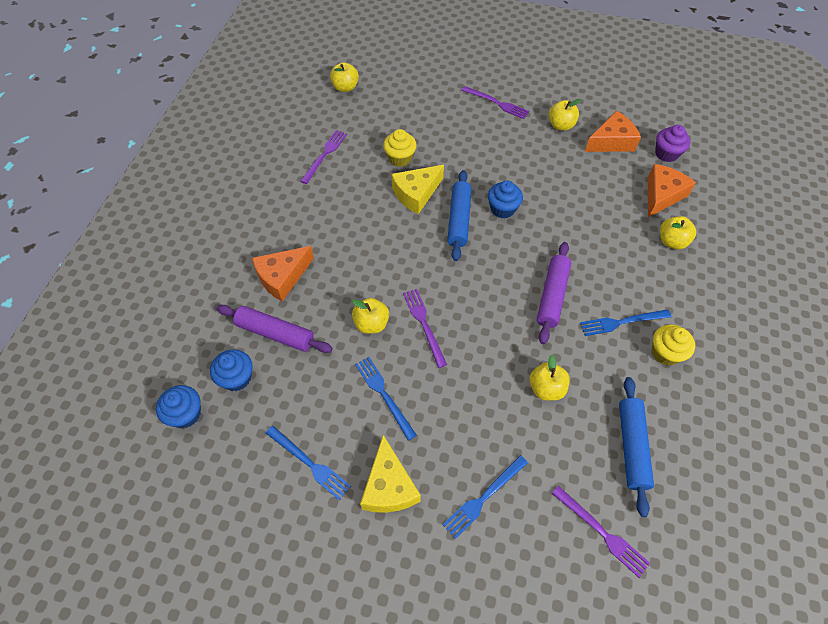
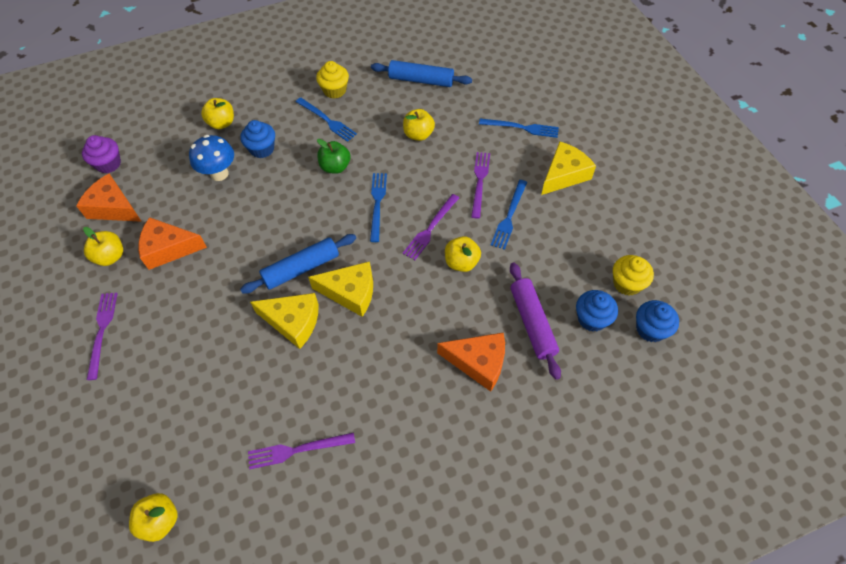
camera: 125 degrees left, 0 degrees up
(309, 463) = (596, 225): blue fork -> blue fork (377, 204)
(400, 158) = (252, 369): yellow cupcake -> yellow cupcake (627, 283)
(410, 237) = (350, 292): none -> yellow cheese
(502, 209) = (263, 244): blue cupcake -> blue cupcake (262, 149)
(552, 296) = (335, 167): purple rolling pin -> green apple
(602, 532) = (487, 72): purple fork -> purple fork (480, 182)
(604, 214) = (219, 174): none -> blue mushroom
(632, 447) = (421, 80): blue rolling pin -> blue rolling pin turned 45 degrees clockwise
(662, 195) = (169, 147): orange cheese -> orange cheese (169, 248)

